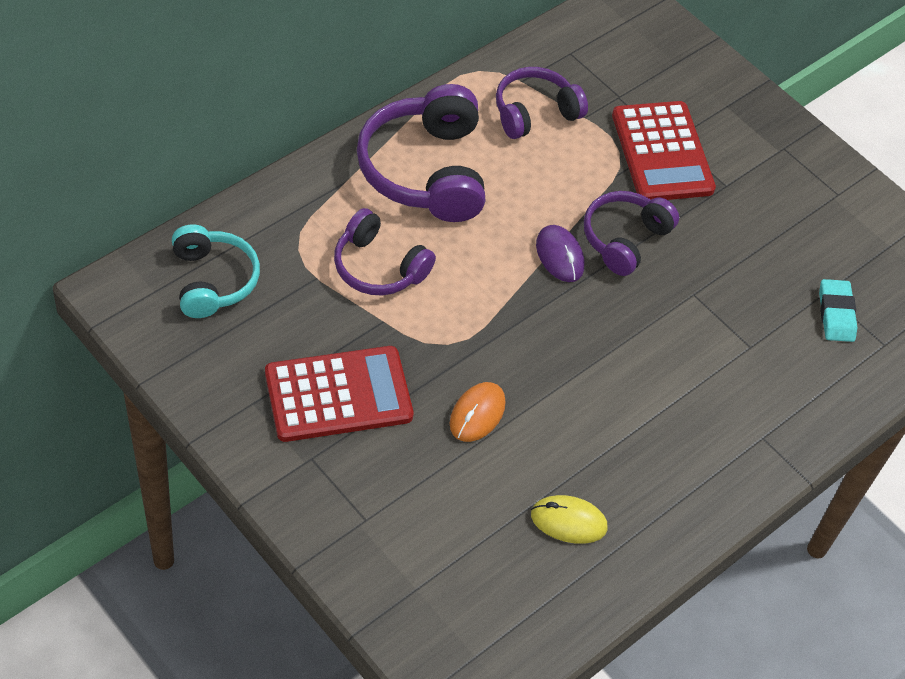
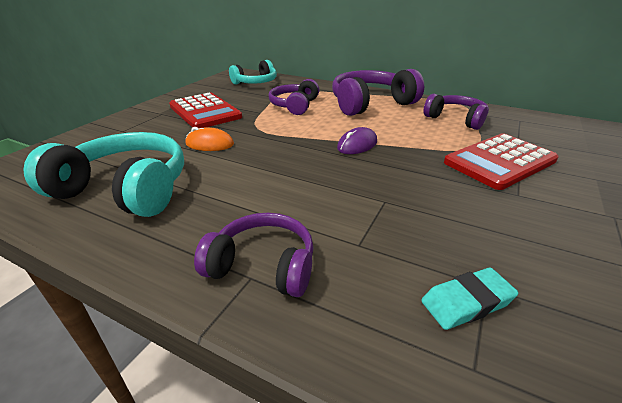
camera: 75 degrees right, 20 degrees down
(568, 521) = (126, 189): yellow mouse -> turquoise headphones
(624, 239) = (400, 162): purple headphones -> purple headphones (263, 265)

